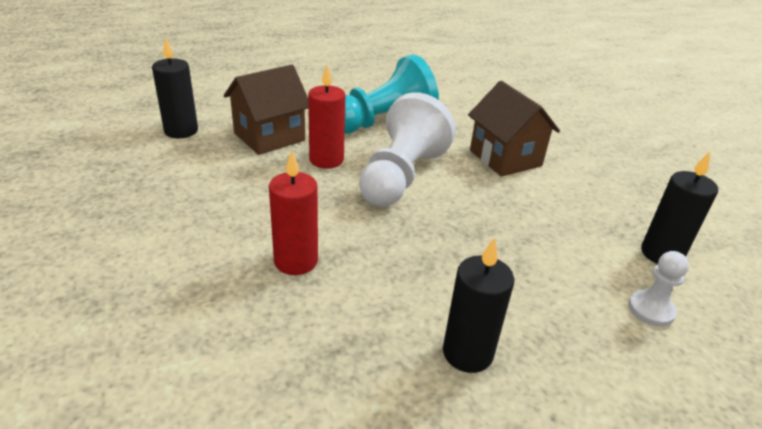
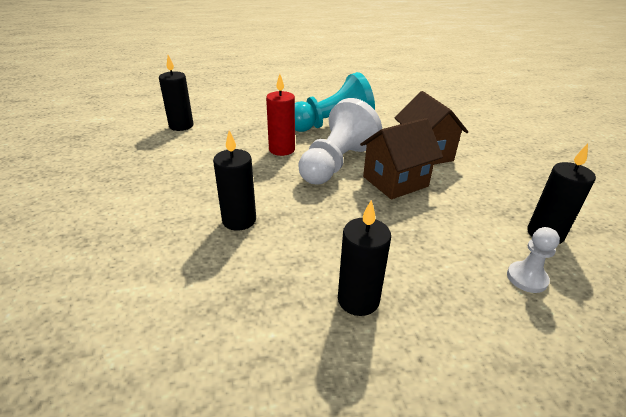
camera: 10 degrees right, 0 degrees up
(269, 137) = (243, 132): brown house -> brown house (395, 181)
(296, 261) = (239, 220): red candle -> black candle

